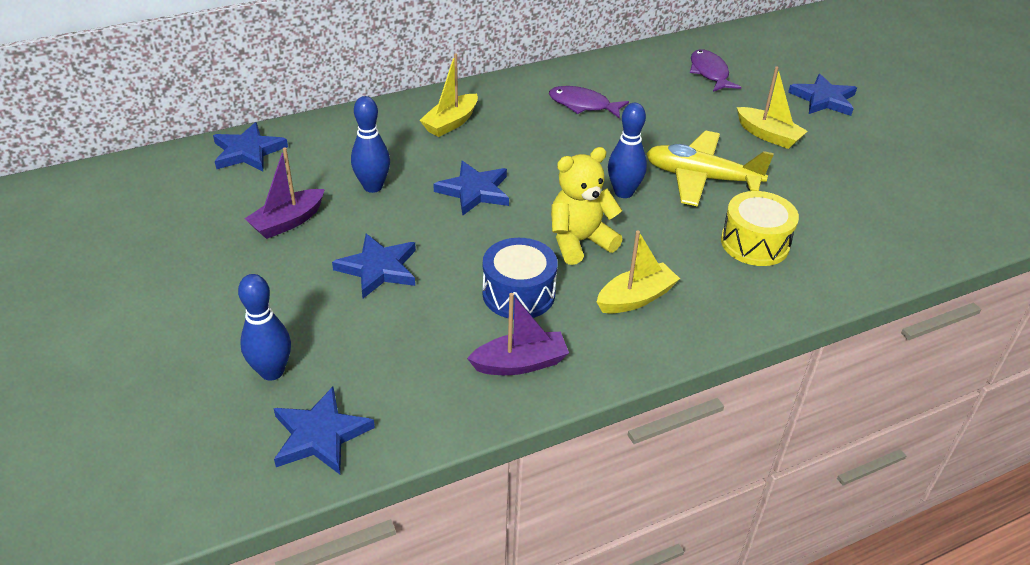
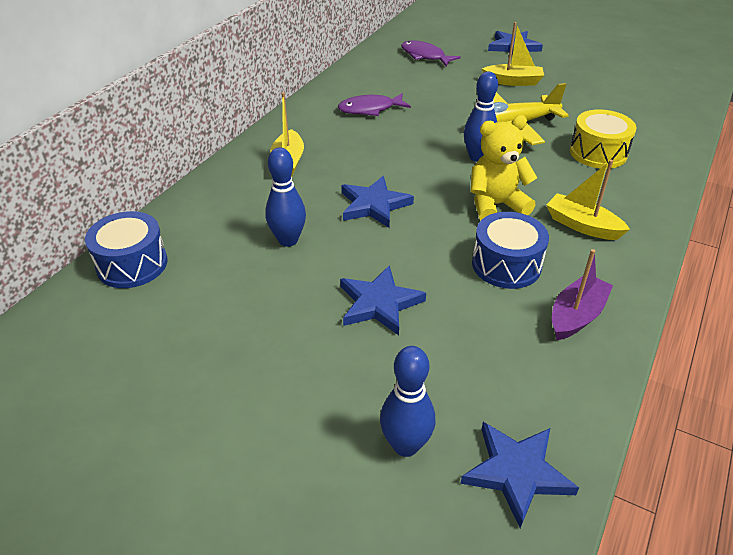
camera: 35 degrees left, 0 degrees up
(248, 151) = (132, 264): blue star -> blue drum
(288, 222) = (250, 306): purple boat -> none
(579, 241) = (495, 205): yellow teddy bear -> yellow teddy bear turned 45 degrees clockwise
(636, 298) = (582, 225): yellow boat -> yellow boat turned 75 degrees counterclockwise

